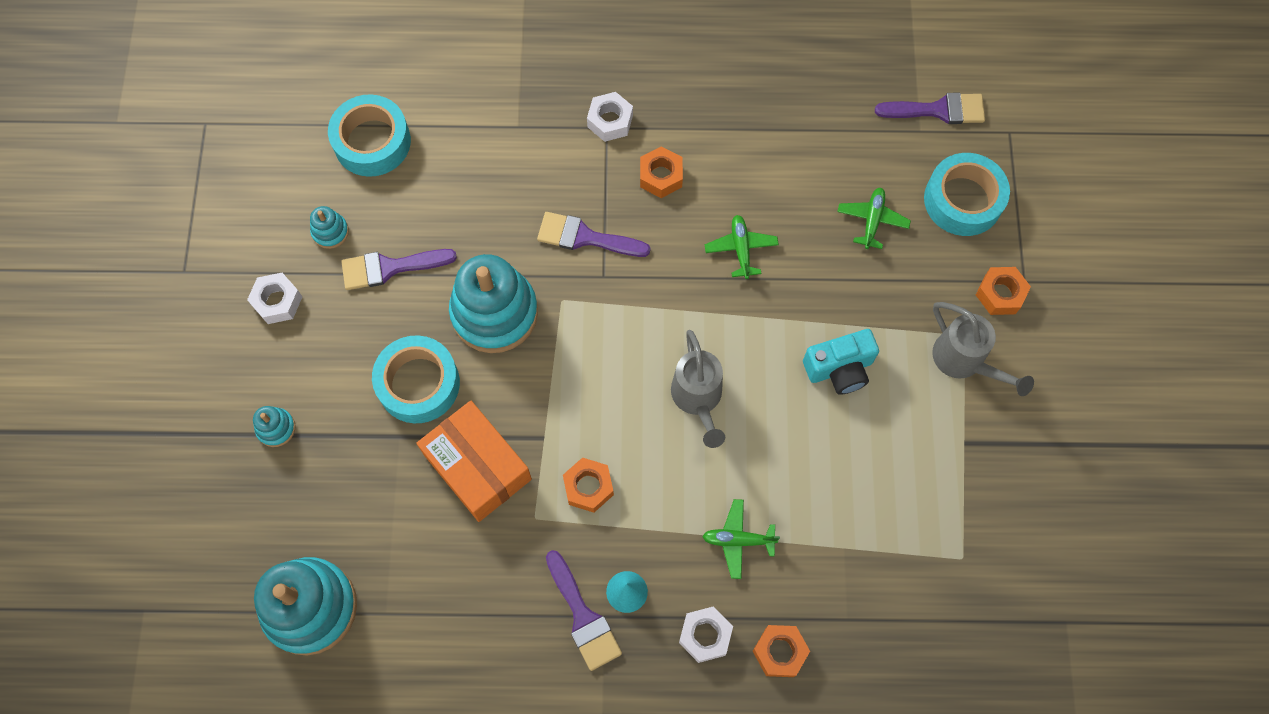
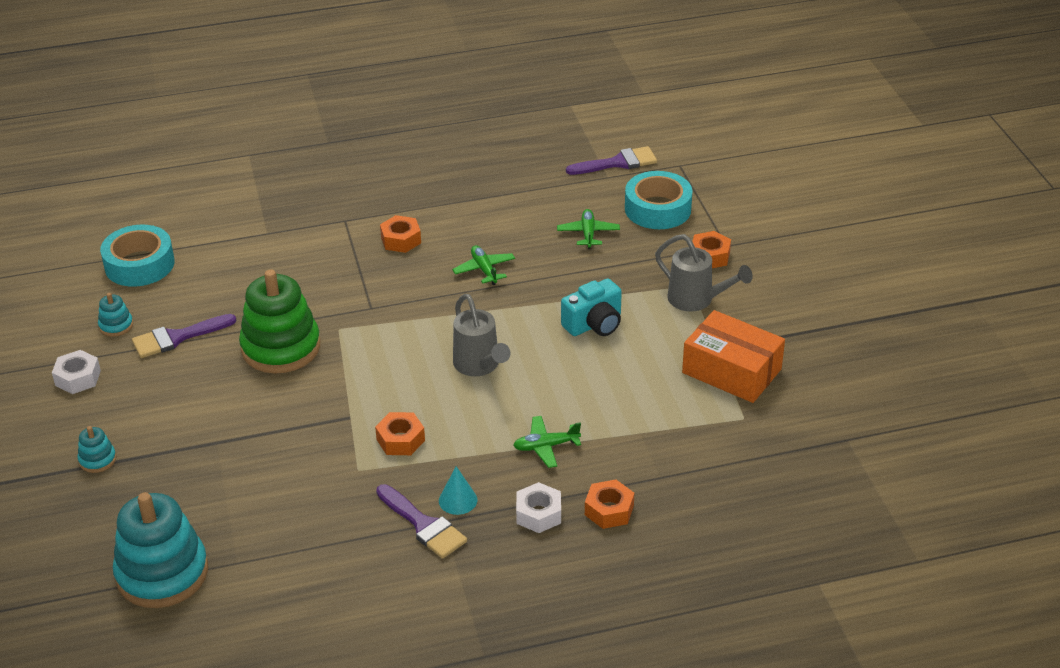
camera: 15 degrees left, 30 degrees down
(418, 383) = (224, 405): turquoise tape -> none
(477, 466) = (295, 447): orange box -> orange box (731, 371)
(494, 313) = (281, 347): turquoise stacking toy -> green stacking toy
(585, 237) = (347, 287): purple brush -> none
(610, 121) = (346, 216): white nut -> none

